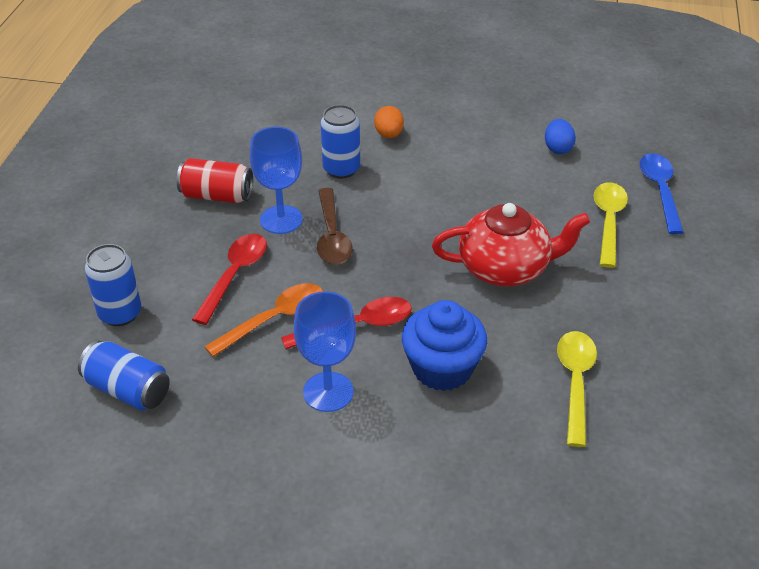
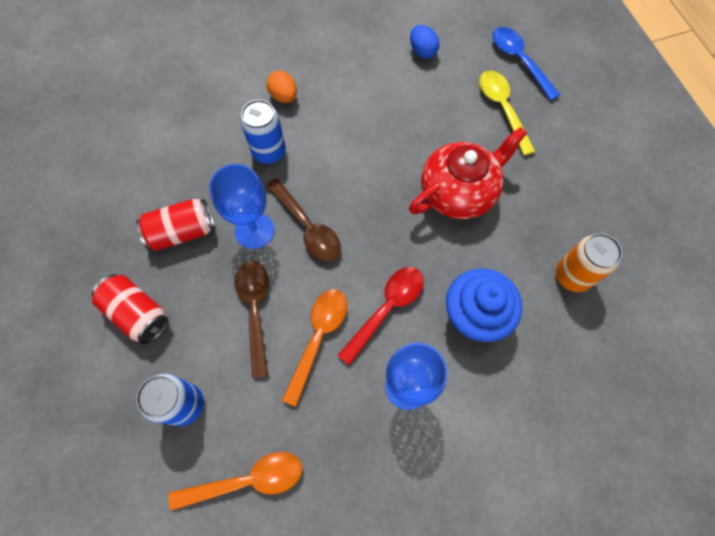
camera: 30 degrees left, 25 degrees up
(128, 390) = (247, 480): blue can -> orange spoon
(134, 236) = (138, 313): none -> red can
(235, 275) = (255, 310): red spoon -> brown spoon
(575, 382) = (572, 276): yellow spoon -> orange can

